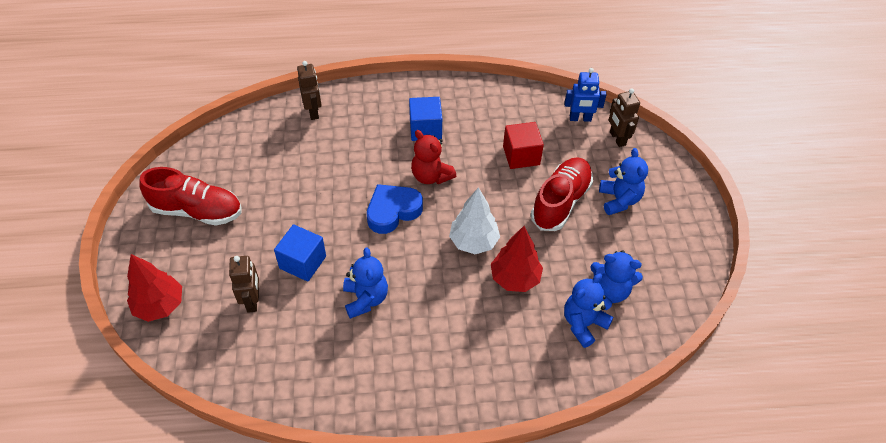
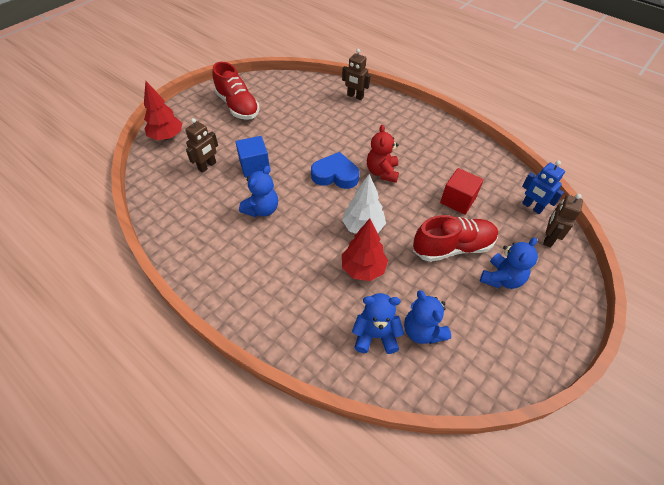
camera: 45 degrees right, 0 degrees up
(313, 112) = (355, 96): brown robot -> brown robot turned 90 degrees clockwise
(425, 129) = (410, 145): blue cube -> none

